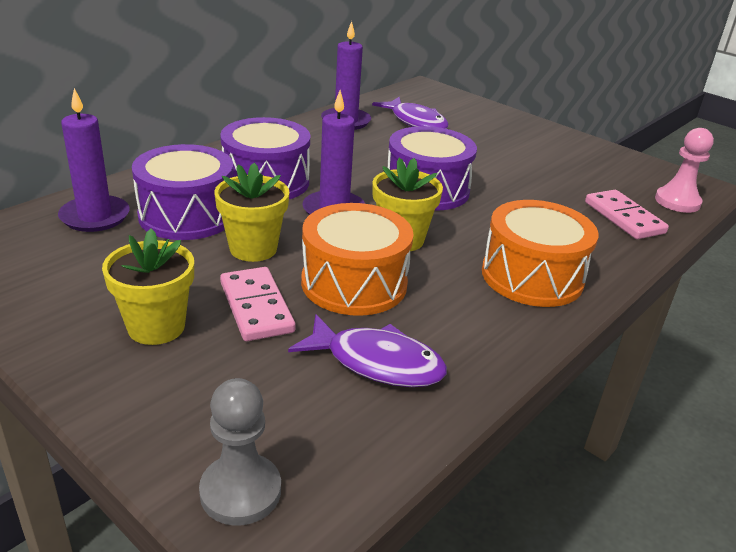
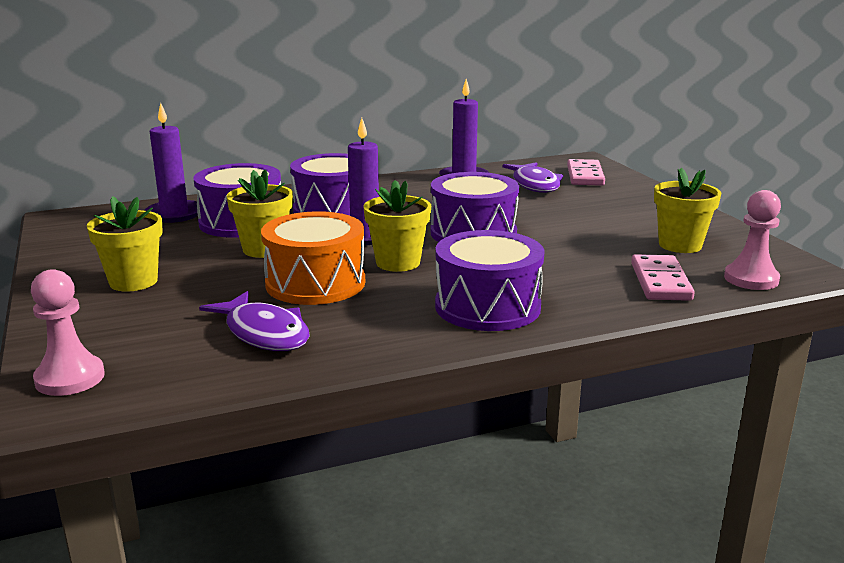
camera: 30 degrees right, 10 degrees down
(240, 491) = (70, 378): grey pawn -> pink pawn
(256, 307) = (218, 284): pink domino -> pink domino (585, 176)
(532, 276) = (487, 306): orange drum -> purple drum
(595, 174) = (680, 245): none -> yellow flower pot

